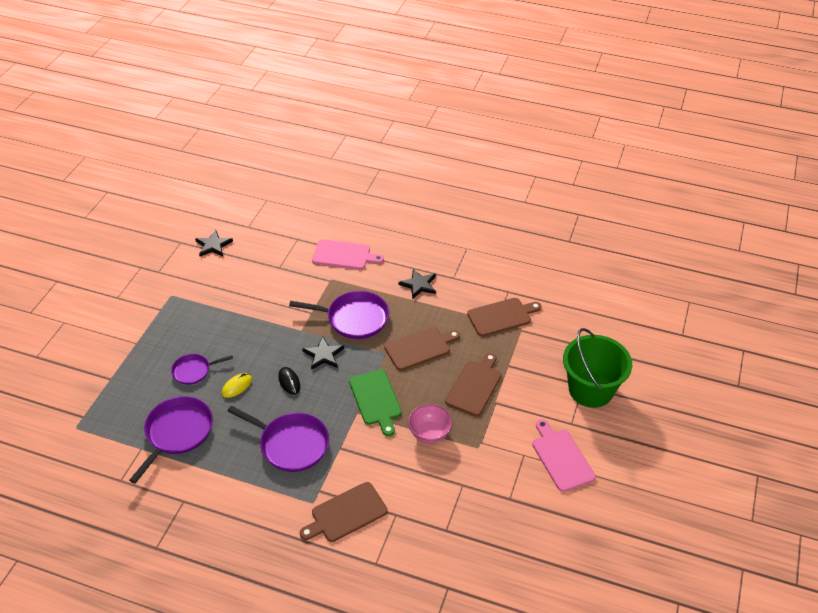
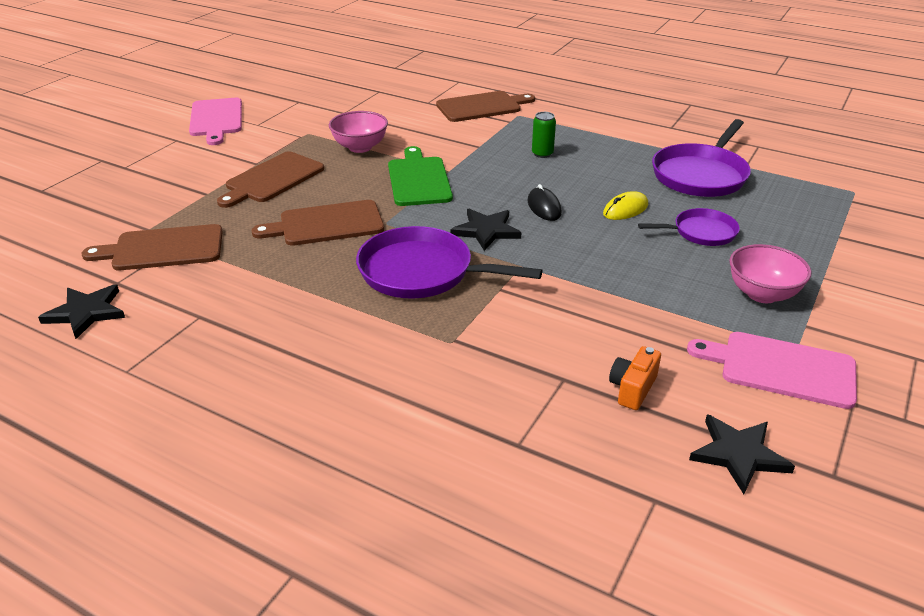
camera: 170 degrees left, 10 degrees down
(174, 327) = (762, 294): none -> pink bowl
(250, 266) = (632, 389): none -> orange camera
(291, 444) = (542, 154): purple pan -> green can
(344, 255) = (410, 389): pink cutting board -> pink cutting board (781, 369)
(419, 285) = (276, 311): black star -> black star (86, 312)
(591, 389) = (118, 163): green bucket -> none

